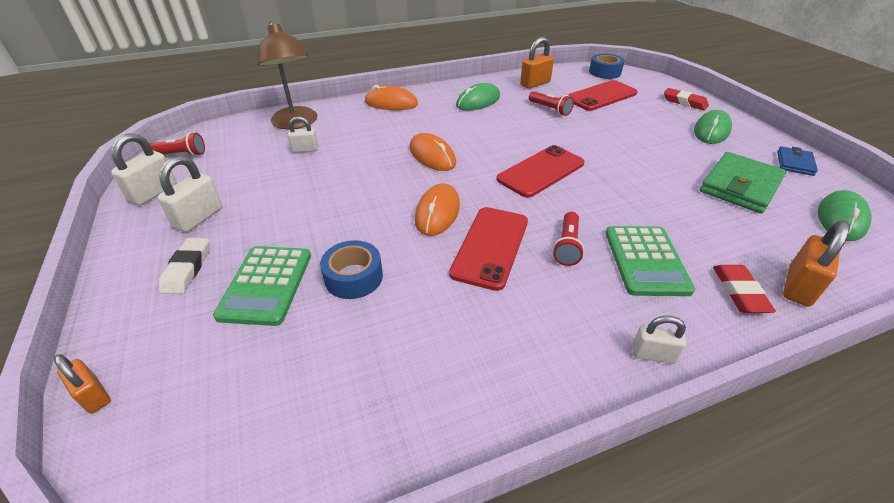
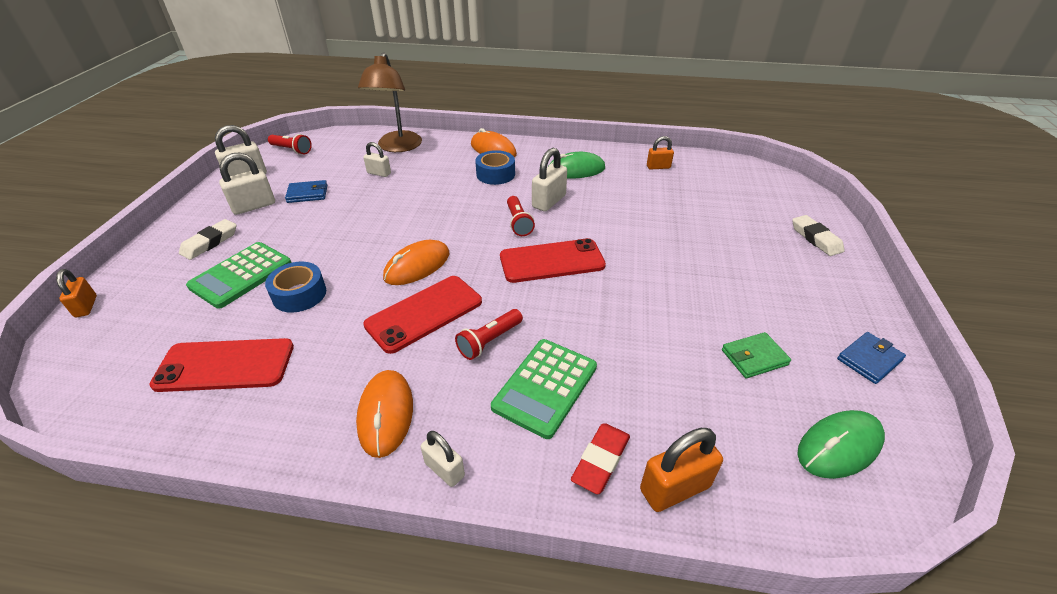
camera: 30 degrees right, 0 degrees up
(249, 188) = (307, 194): none -> blue wallet
(432, 156) = (471, 212): orange mouse -> orange mouse (385, 414)
(485, 129) = (549, 201): none -> white padlock
(535, 84) = (658, 167): orange padlock -> orange padlock, size x0.63
(550, 109) = (640, 200): red flashlight -> red flashlight (518, 223)
(601, 96) = (717, 201): red phone -> red phone (225, 365)
(605, 72) = (758, 174): blue tape -> blue tape (495, 174)
(684, 102) = (815, 238): red eraser -> white eraser
(711, 131) = (805, 283): green mouse -> none
(740, 186) = (754, 357): green wallet -> green wallet, size x0.55

